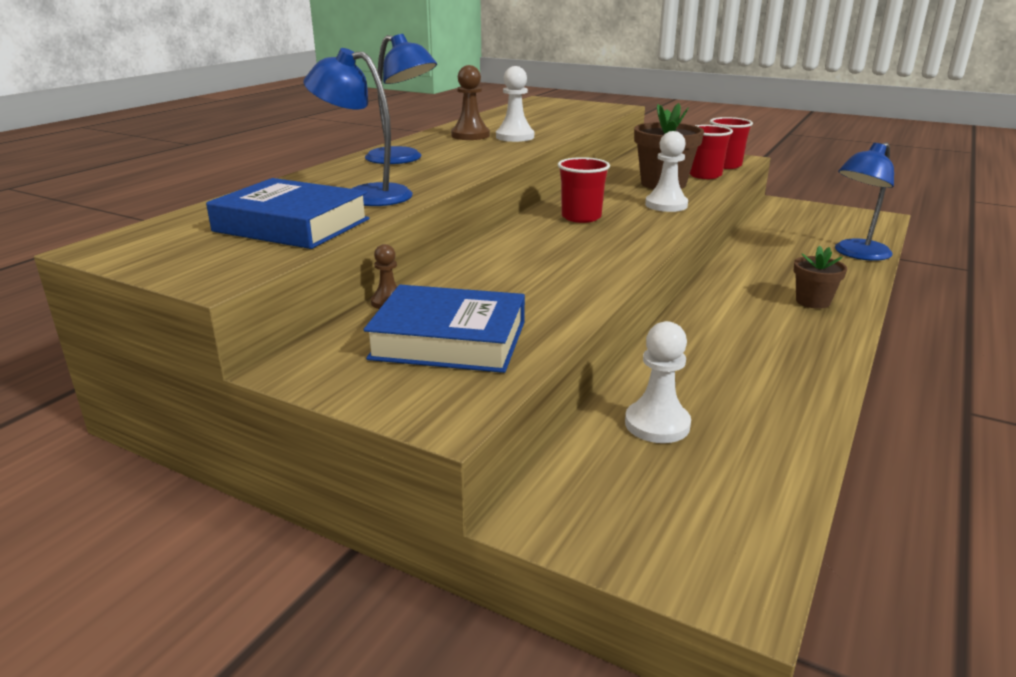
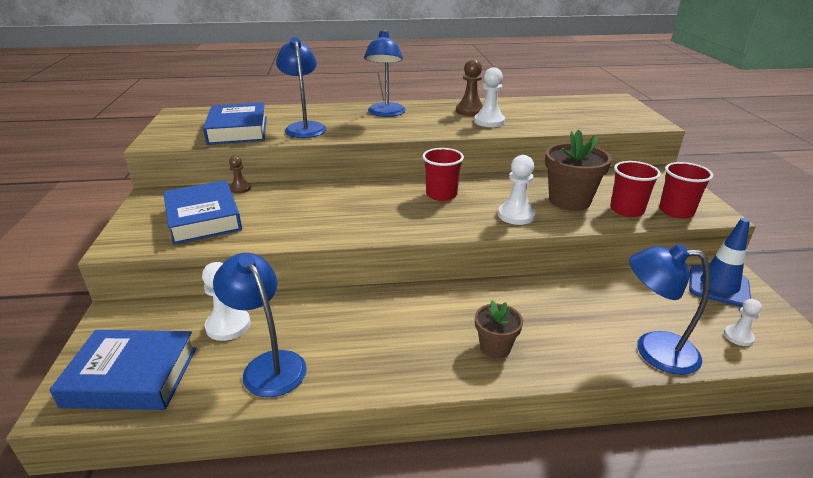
camera: 55 degrees right, 5 degrees up
(717, 518) = (131, 376): none -> blue book
(762, 414) = (268, 365): none -> blue lamp
(792, 210) = (718, 286): none -> blue traffic cone
(857, 227) = (738, 336): none -> white pawn

